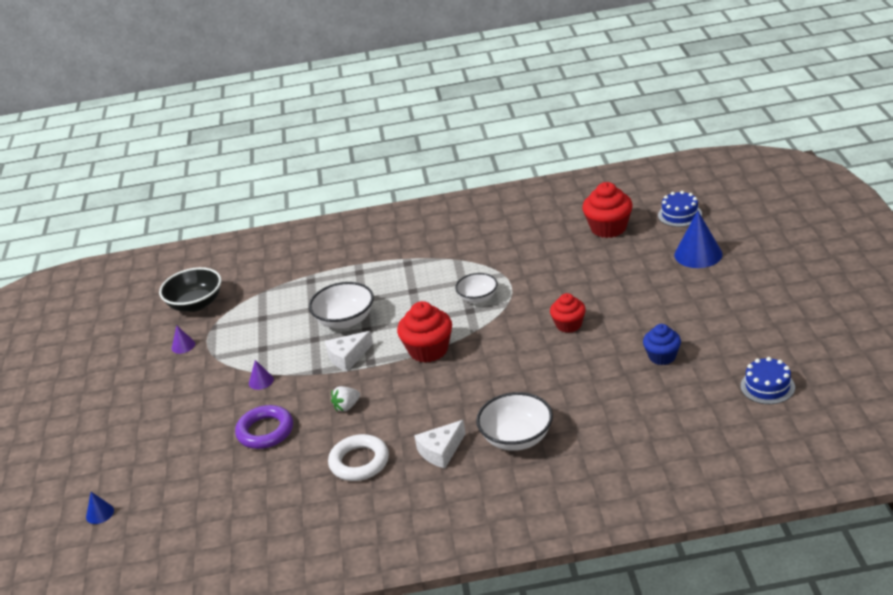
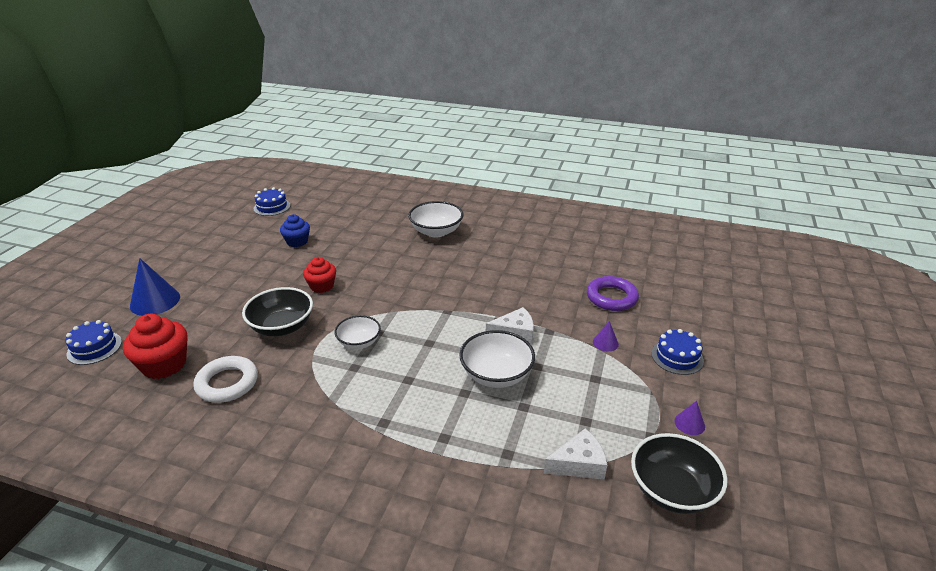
camera: 160 degrees left, 0 degrees up
(100, 513) = (756, 286): blue cone -> none
(193, 393) = (677, 357): none -> blue cake
(347, 406) = (537, 291): white strawberry -> none
(359, 462) = (547, 253): white ring -> white ring (227, 383)
(428, 350) = (443, 310): red cupcake -> none
(441, 451) = (488, 241): white cheese -> white cheese (579, 464)
(557, 282) = (282, 327): none -> black bowl

